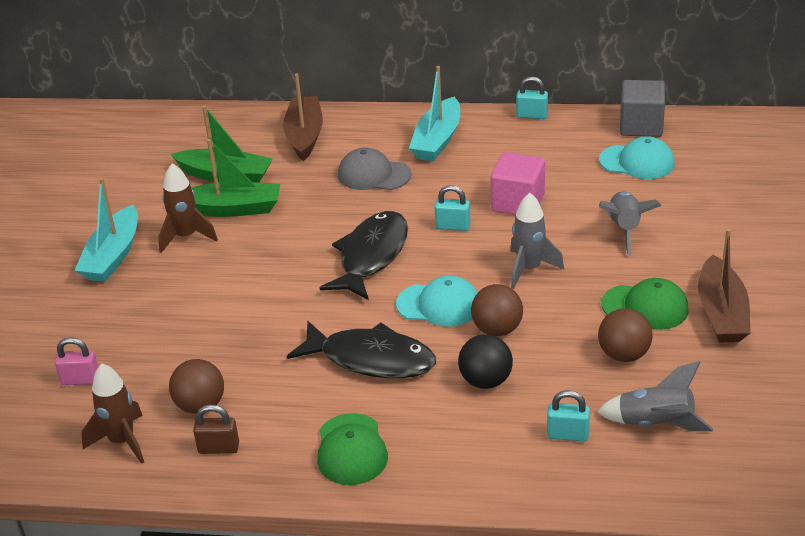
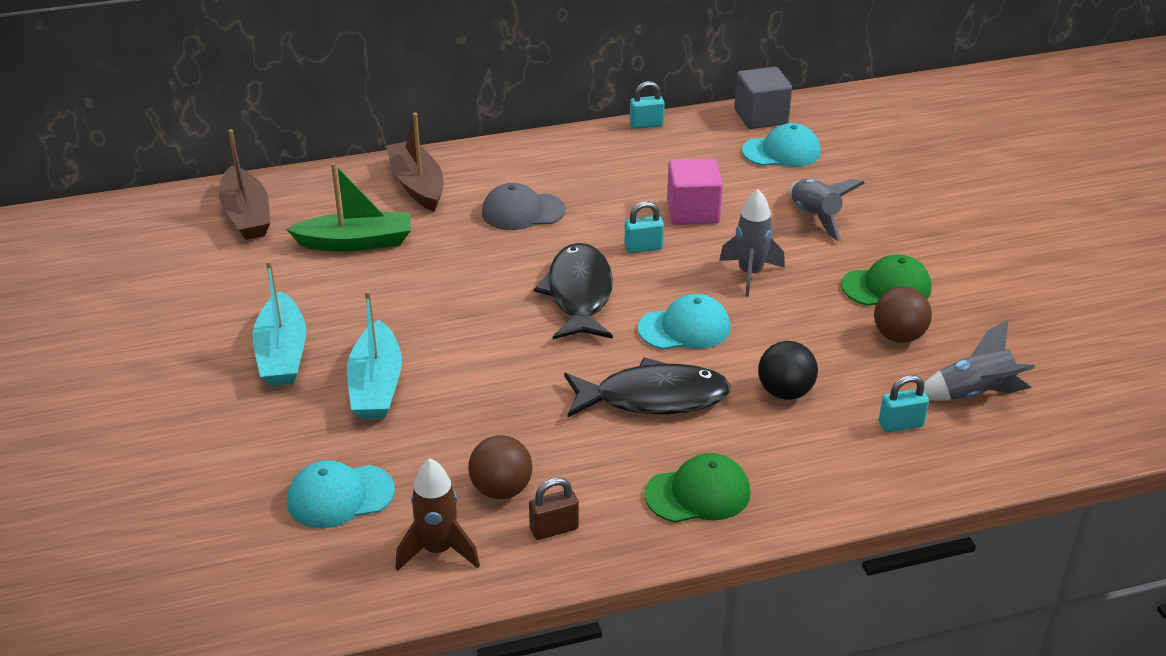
camera: 25 degrees left, 0 degrees up
(80, 380) = (340, 496): pink padlock -> turquoise cap
(186, 237) = (356, 316): brown rocket -> none
(232, 209) = (388, 276): green boat -> none
(351, 450) = (698, 494): green cap -> green cap turned 75 degrees counterclockwise
(437, 140) = (566, 165): turquoise boat -> turquoise boat (376, 385)
(497, 329) = (760, 339): brown ball -> none
(721, 313) = (959, 277): brown boat -> brown boat (246, 215)

